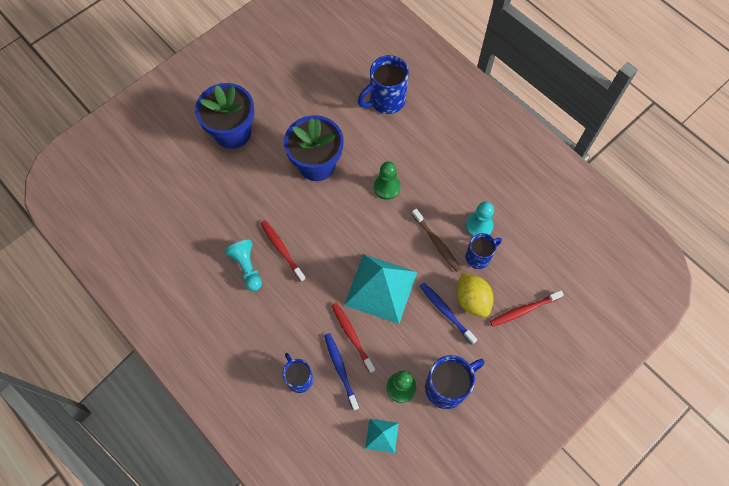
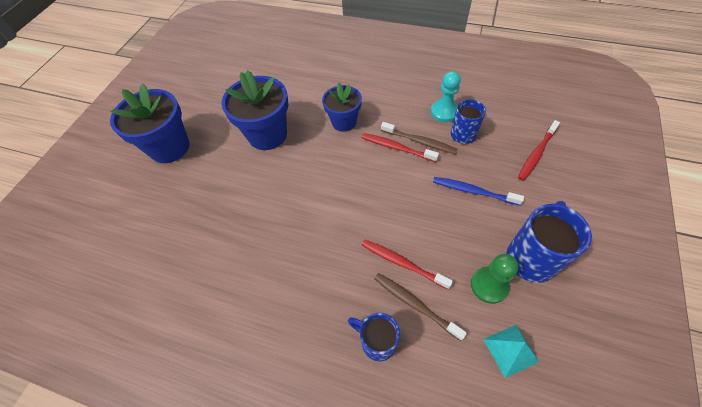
camera: 25 degrees left, 10 degrees down
(247, 267) = (249, 257): turquoise pawn -> none
(282, 250) = (277, 221): red toothbrush -> red toothbrush (396, 148)
(340, 369) = (415, 304): blue toothbrush -> brown toothbrush
(380, 288) = (398, 204): turquoise pyramid -> none
(386, 100) = (299, 65): blue mug -> none
(387, 187) = (344, 122): green pawn -> blue flower pot
(472, 300) = (487, 169): yellow lemon -> none

